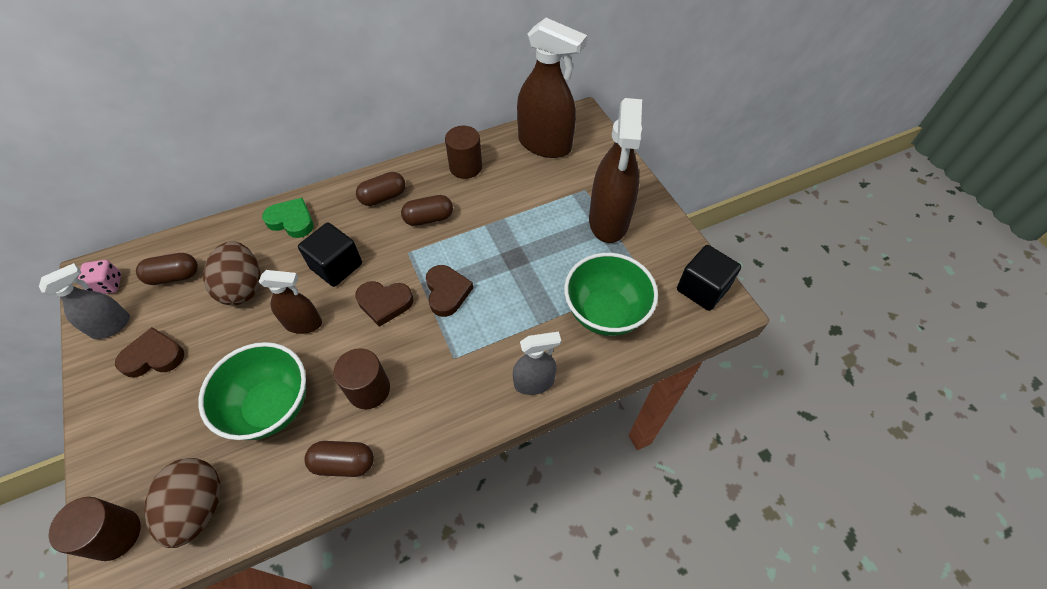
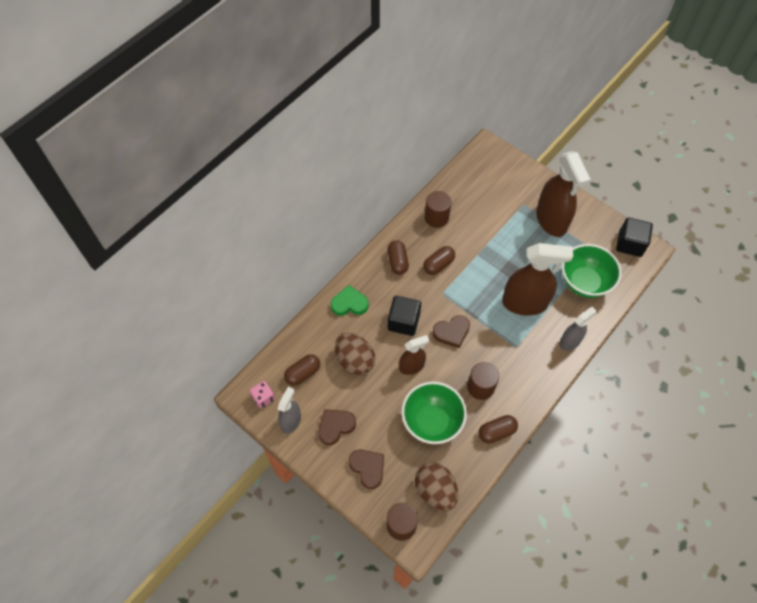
camera: 25 degrees left, 5 degrees up
(383, 197) = (397, 262): brown capsule -> brown capsule turned 45 degrees counterclockwise
(447, 292) = (484, 309): brown heart -> brown heart (368, 468)
(545, 145) = (477, 179): brown spray bottle -> brown spray bottle (525, 303)

